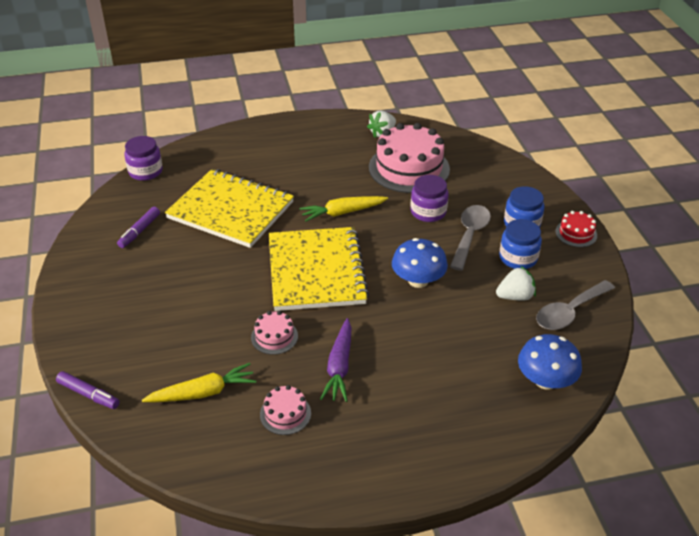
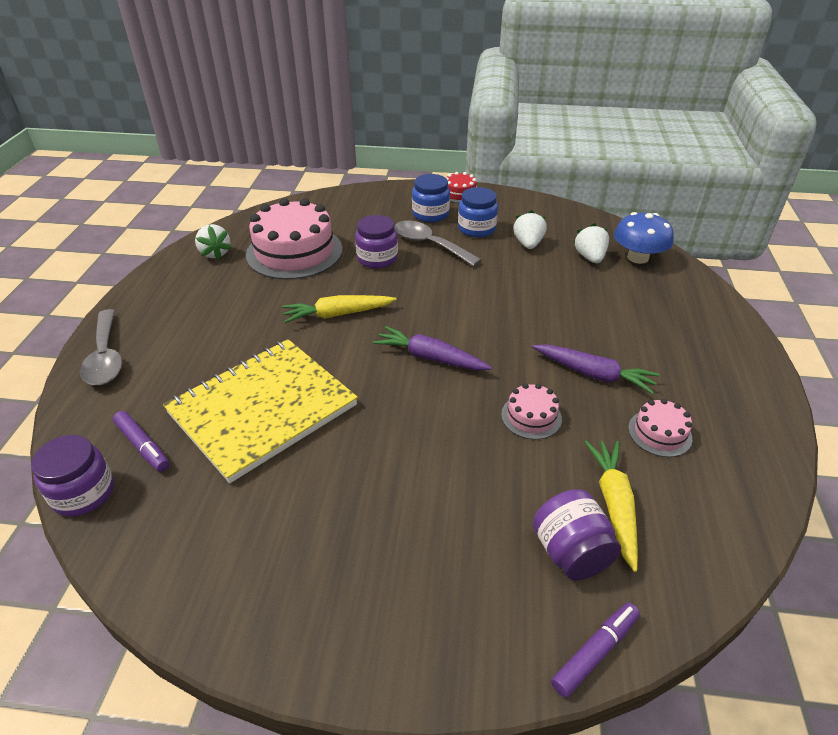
camera: 70 degrees left, 0 degrees up
(140, 231) = (237, 525): purple marker -> purple marker (143, 446)
(156, 375) = (571, 552): none -> purple jar
(316, 271) = (430, 358): yellow notebook -> purple carrot
(342, 213) = (338, 314): yellow carrot -> yellow carrot turned 75 degrees clockwise
(418, 280) = (481, 291): blue mushroom -> none
(520, 343) = (590, 257): none -> white strawberry
(569, 312) = (558, 224): grey spoon -> grey spoon (106, 356)

